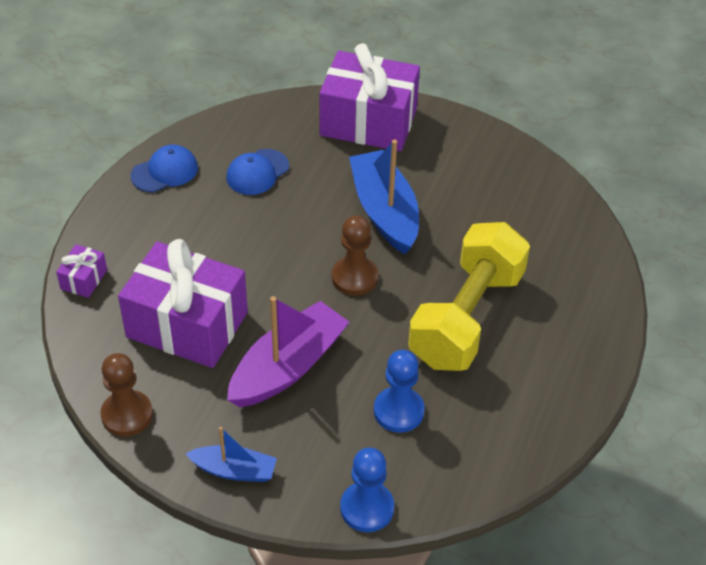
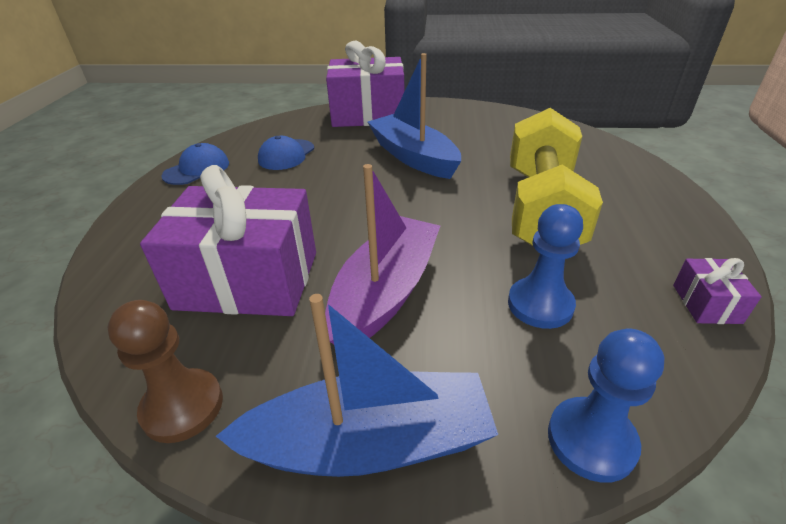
camera: 15 degrees left, 10 degrees down
(84, 279) = (112, 265): purple gift -> purple gift (706, 304)
(234, 470) = (370, 443): blue boat -> blue boat, size x1.78
(354, 277) = (414, 203): brown pawn -> none

